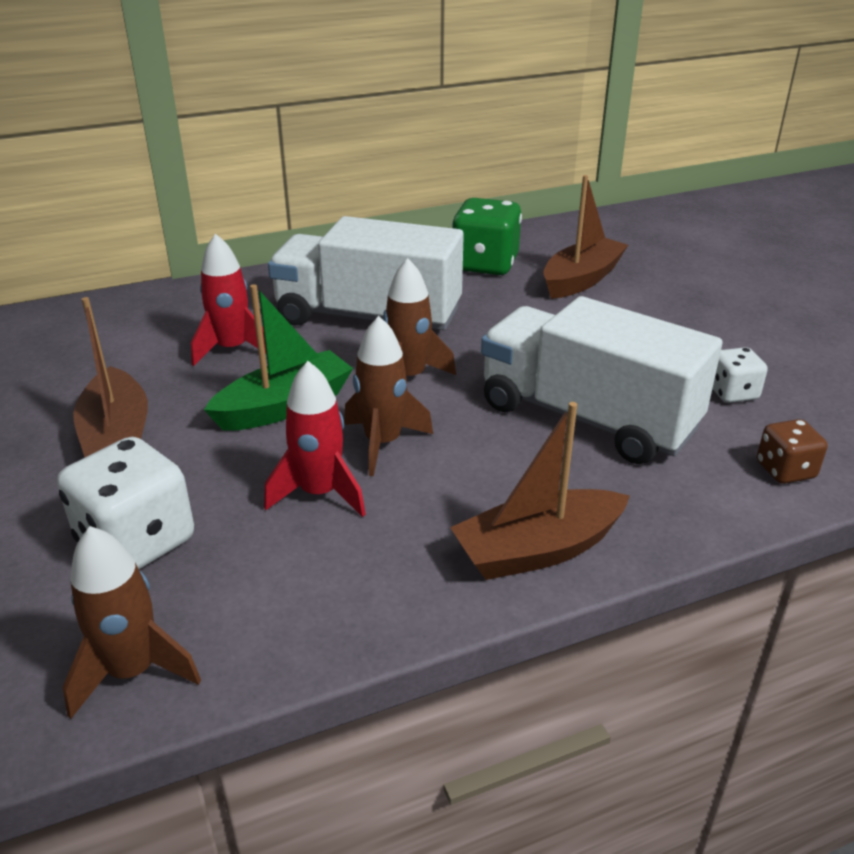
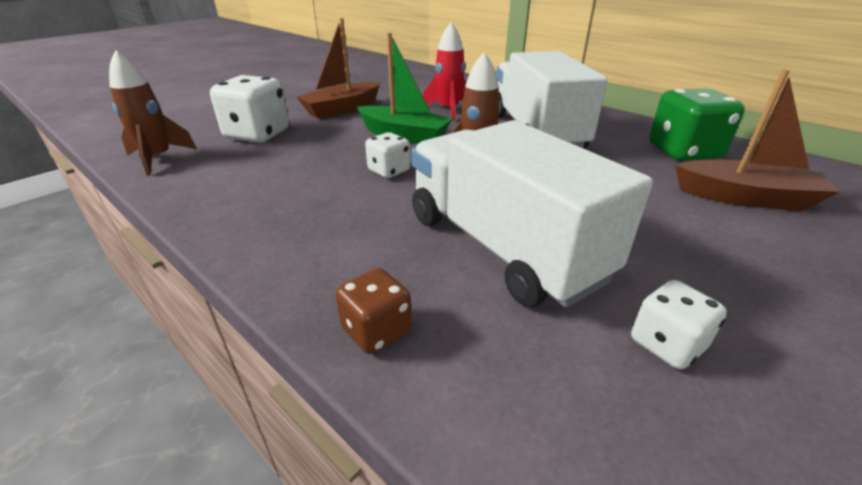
camera: 65 degrees right, 0 degrees up
(319, 493) = (321, 165): red rocket -> none
(383, 443) = (389, 171): brown rocket -> white dice
(538, 550) = (292, 258): brown boat -> none
(587, 417) = (502, 246): white truck -> white truck turned 45 degrees counterclockwise
(785, 470) = (534, 425): brown dice -> brown dice (376, 330)

